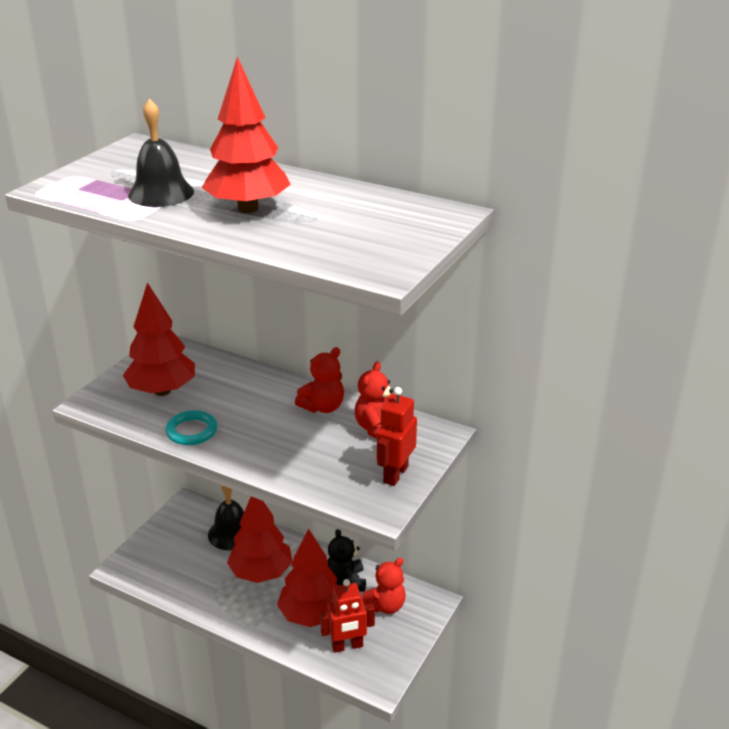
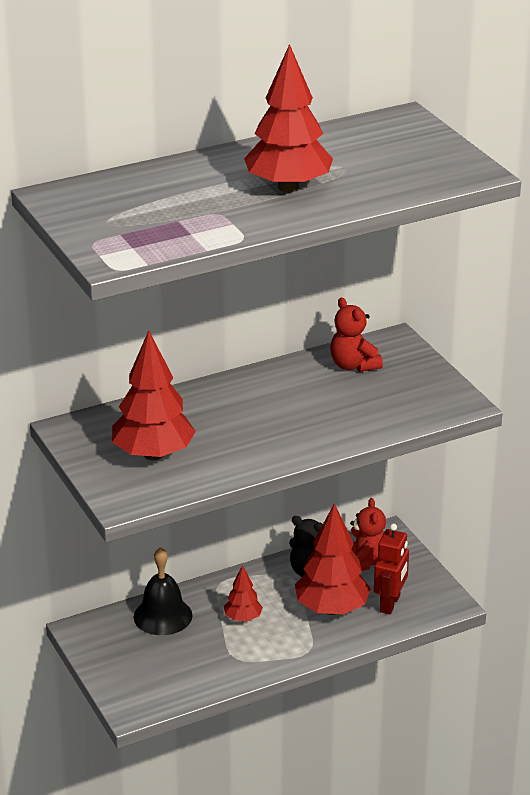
camera: 55 degrees left, 0 degrees up
(161, 193) = (200, 213): black bell -> none
(192, 431) = (244, 458): turquoise ring -> none
(261, 573) = (243, 618): red tree -> red tree, size x0.51
(323, 407) = (288, 379): red teddy bear -> none
(395, 474) = (425, 381): red robot -> none

